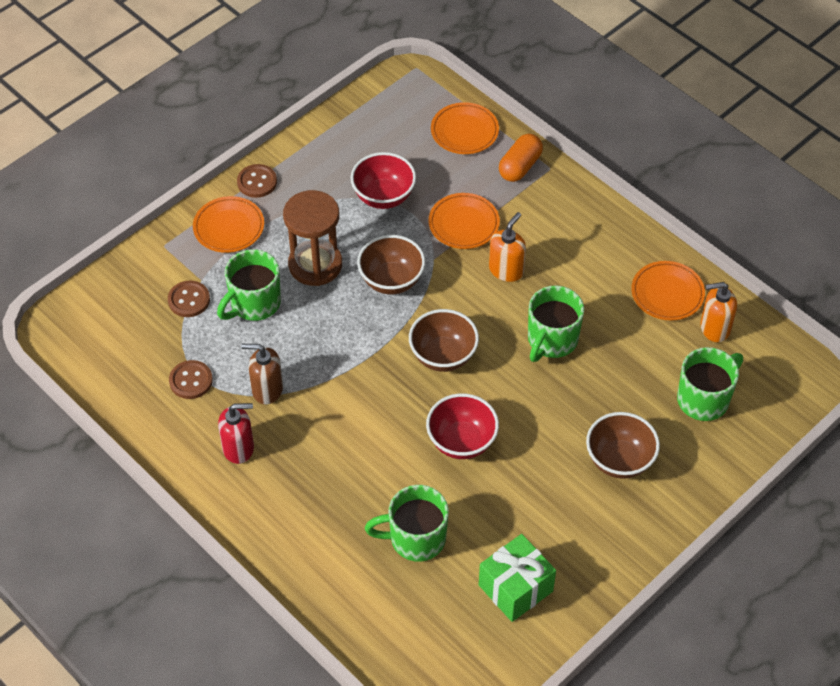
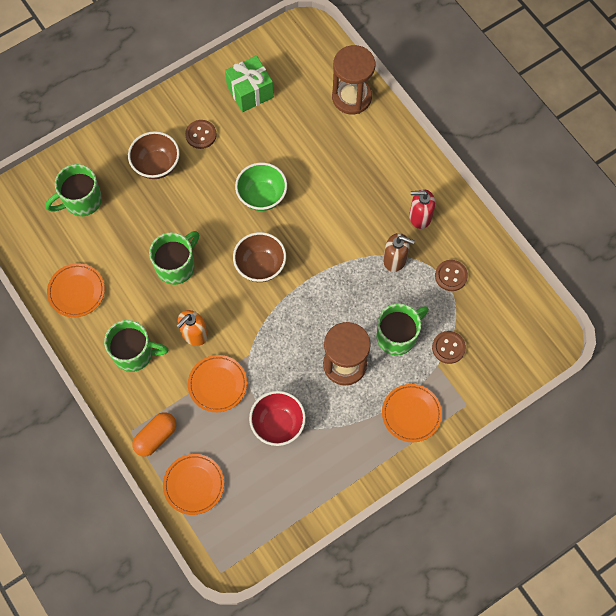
camera: 170 degrees left, 15 degrees up
(257, 182) = (383, 459): brown button -> brown button (201, 135)
(359, 604) = (351, 97): none -> brown hourglass
(391, 280) = (286, 339): brown bowl -> none
(415, 538) = (307, 133): green mug -> green mug (134, 353)
(461, 442) = (262, 196): red bowl -> green bowl
(714, 328) = (52, 256): orange soap dispenser -> none

